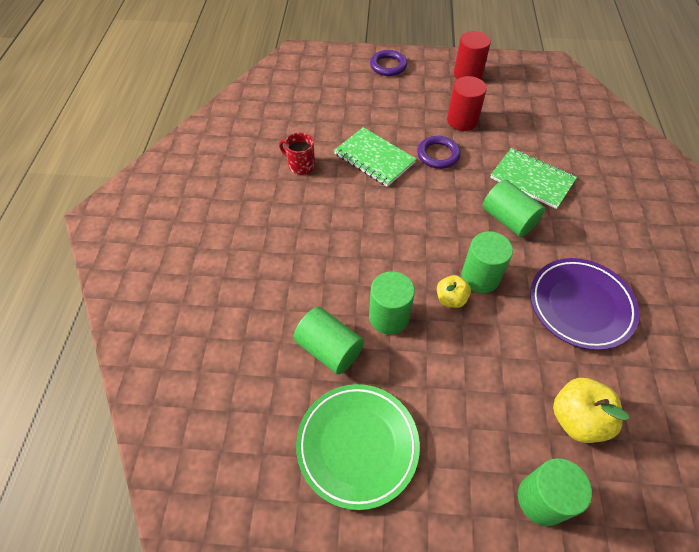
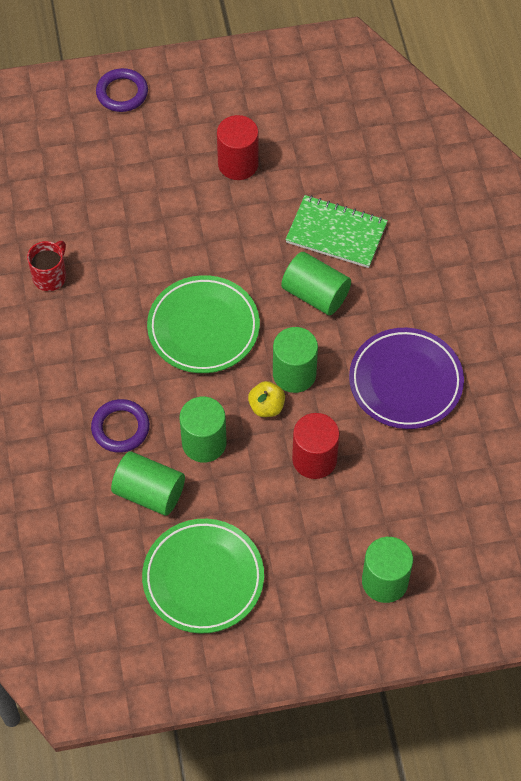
camera: 15 degrees left, 5 degrees up
(300, 165) = (50, 276): red mug -> red mug turned 105 degrees clockwise
(374, 158) = (139, 246): green notebook -> none
(410, 225) = (203, 328): none -> green plate
(438, 155) = (217, 223): purple ring -> purple ring (120, 428)
(467, 74) = (232, 85): red cylinder -> red cylinder (314, 459)
(577, 419) = (411, 501): yellow apple -> none

